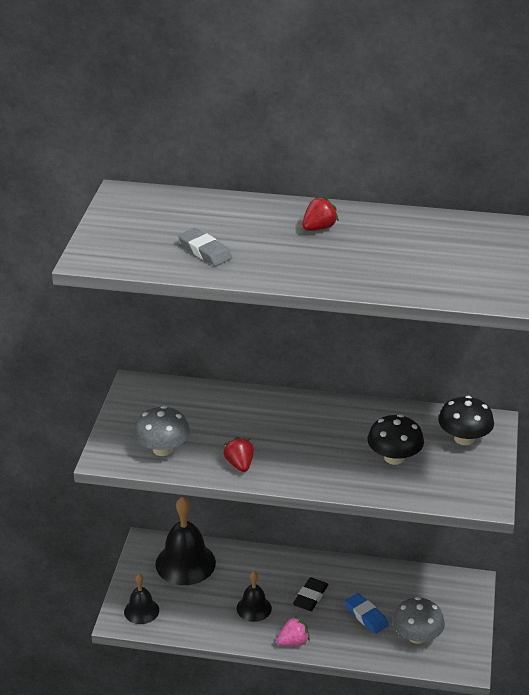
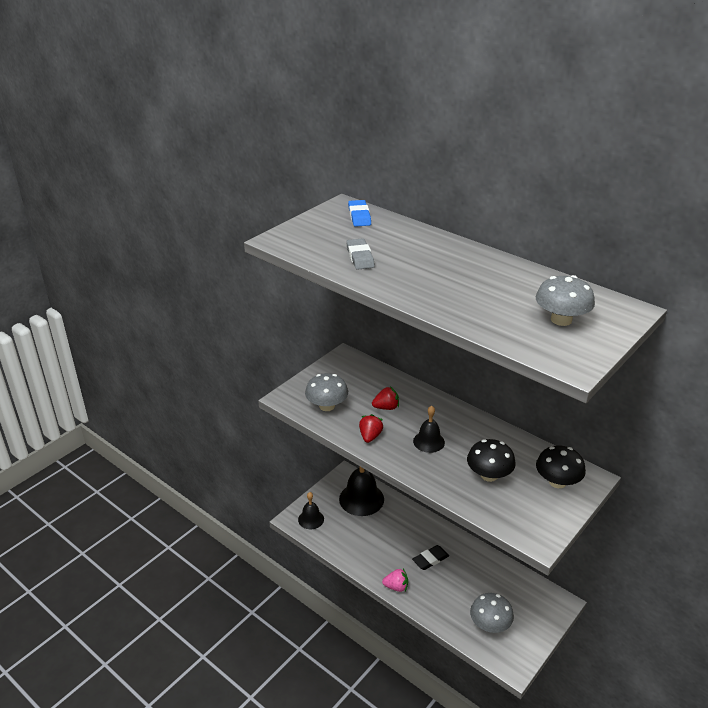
camera: 30 degrees right, 0 degrees up
(254, 608) = (385, 550): black bell -> black bell (429, 441)
(318, 228) = (461, 265): red strawberry -> red strawberry (386, 407)
(366, 616) = (461, 591): blue eraser -> blue eraser (359, 216)
(464, 257) = (561, 320): none -> grey mushroom

